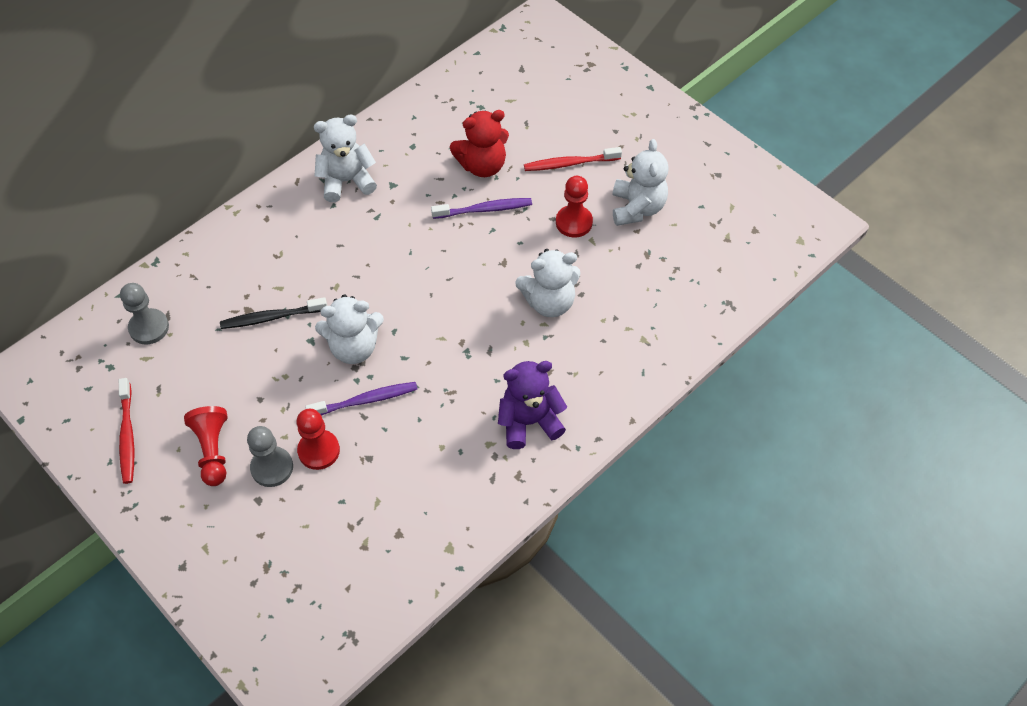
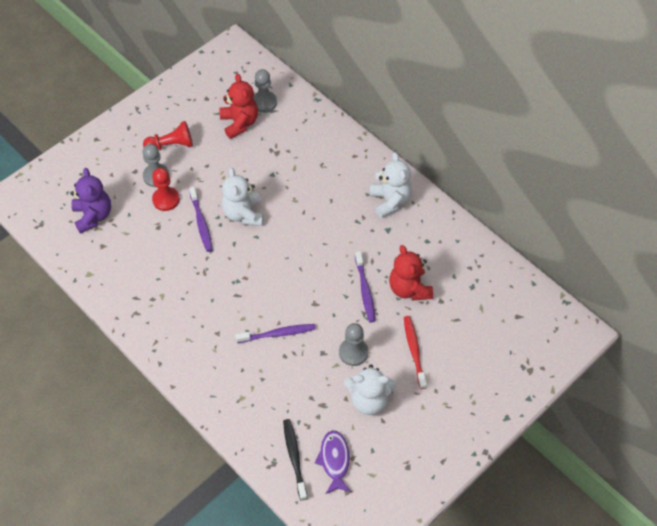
camera: 90 degrees right, 0 degrees up
(127, 435) = (186, 102): red toothbrush -> none
(184, 358) = (239, 123): none -> red teddy bear
(271, 317) = (269, 166): black toothbrush -> black toothbrush (294, 457)
(529, 422) = (177, 320): purple teddy bear -> purple teddy bear (93, 216)
(549, 302) = (277, 334): white teddy bear -> purple toothbrush
(574, 222) = (353, 352): red pawn -> grey pawn
(718, 242) = (334, 460): none -> purple fish

